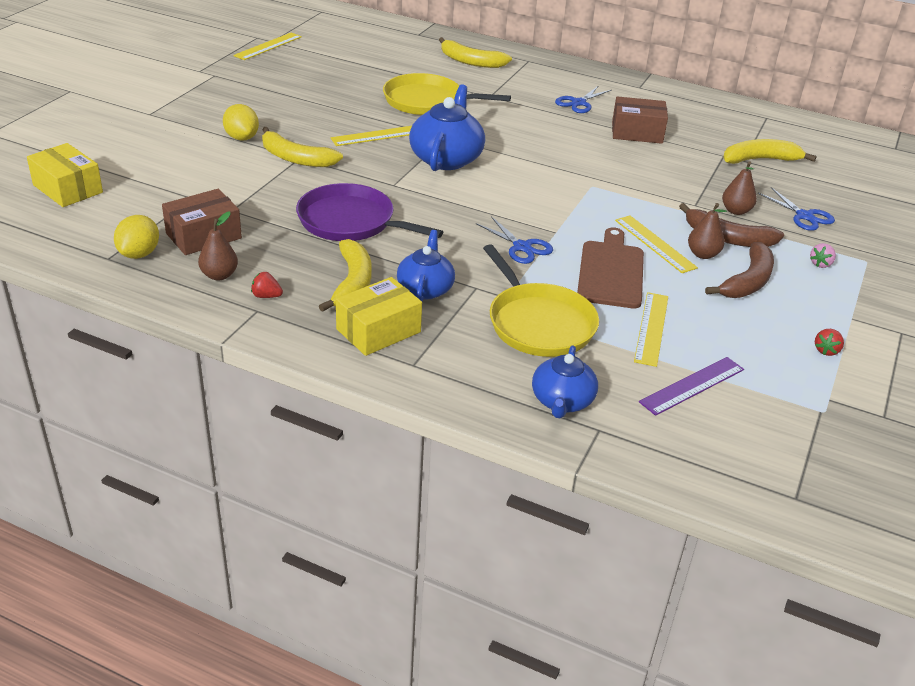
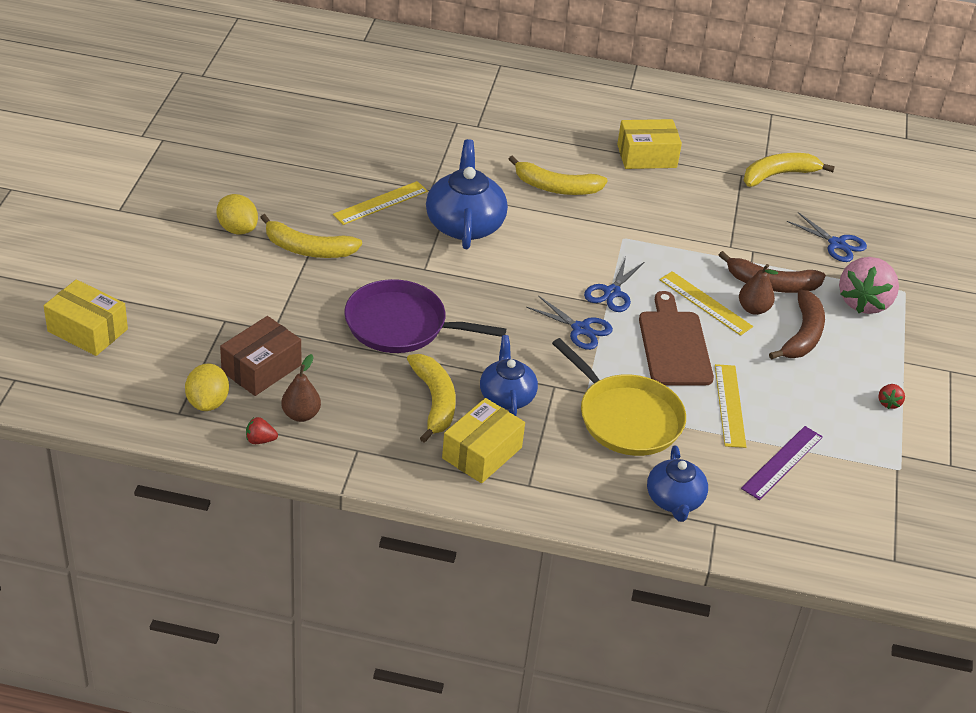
camera: 15 degrees left, 5 degrees up
(266, 296) = (358, 431): red strawberry -> red strawberry (260, 440)
(268, 46) = (202, 84): yellow ruler -> none
(427, 101) = (414, 144): yellow pan -> none
(470, 62) = (438, 76): yellow banana -> yellow banana (556, 187)
(578, 103) = (574, 122): blue scissors -> blue scissors (611, 292)
(637, 132) = (646, 156): brown box -> yellow box
(736, 211) = (771, 248): brown pear -> none
(820, 264) = (864, 302): pink strawberry -> pink strawberry, size x2.40

